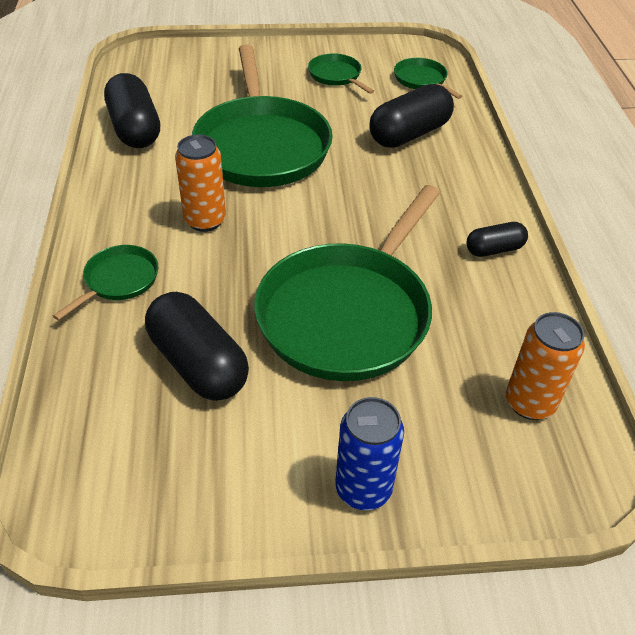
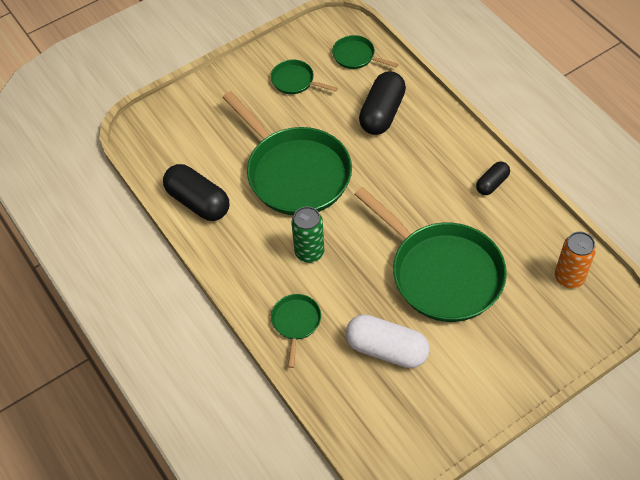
camera: 25 degrees left, 10 degrees up
(198, 363) = (386, 349): black capsule -> white capsule
(205, 220) = (309, 252): orange can -> green can
(348, 313) = (442, 273): green pan -> green pan turned 45 degrees counterclockwise
(363, 489) = (521, 371): blue can -> none

